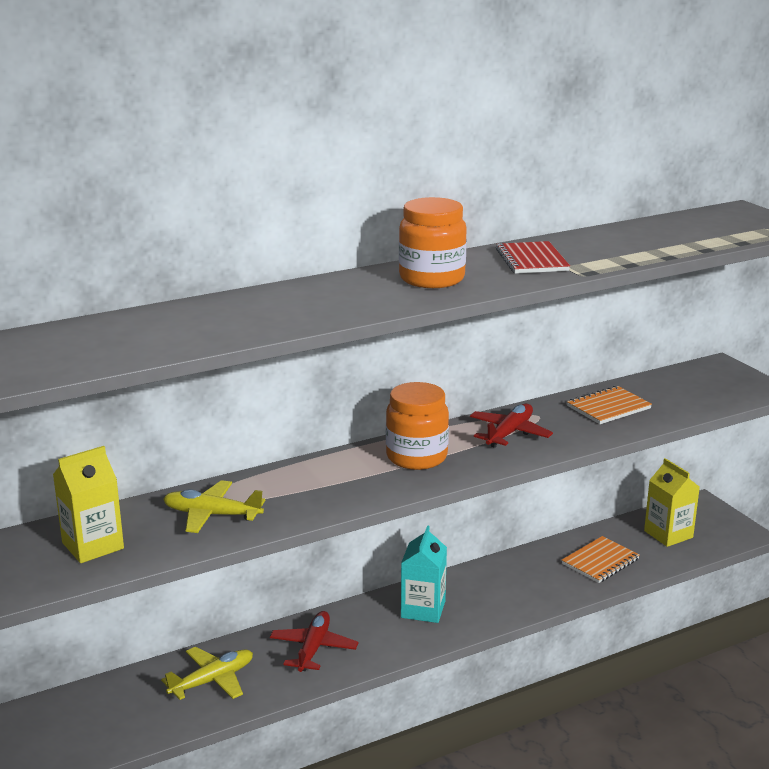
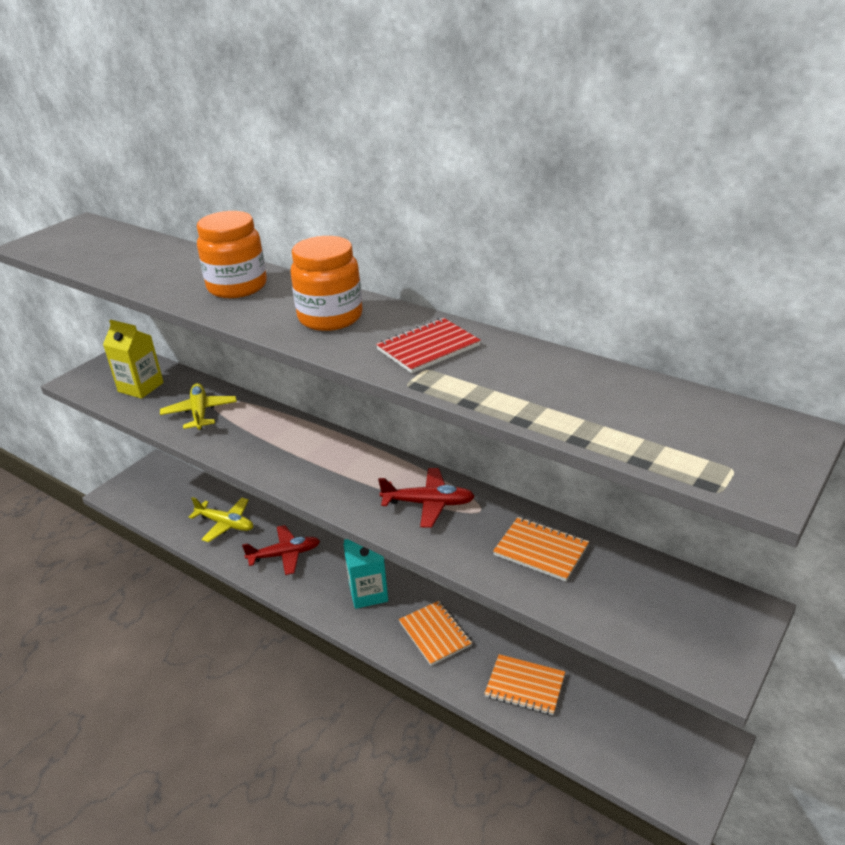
camera: 65 degrees right, 10 degrees up
(416, 457) = (345, 468): orange jar -> orange jar (237, 287)
(508, 587) = (435, 634): none -> orange notebook
(668, 534) = (622, 728): yellow carton -> none

